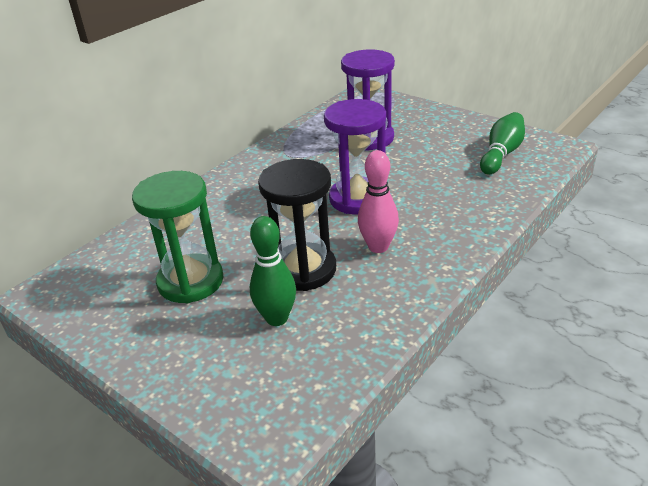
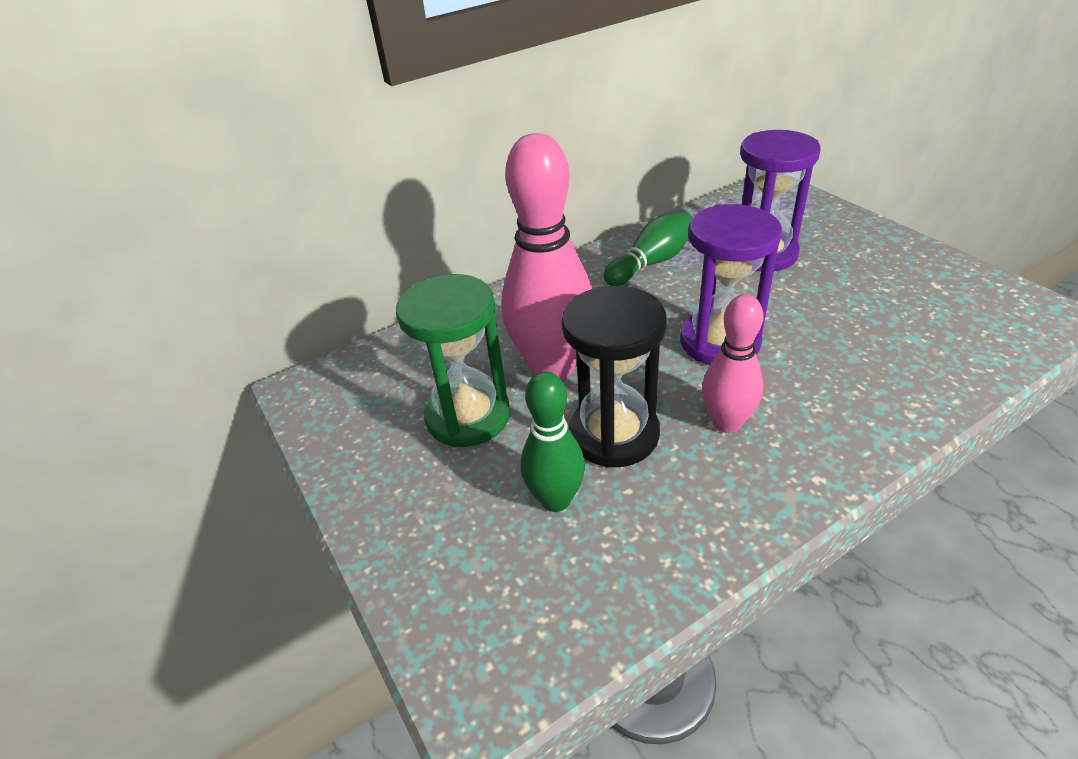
camera: 20 degrees right, 5 degrees up
(243, 237) = (553, 367): none -> pink bowling pin
(501, 154) = (954, 311): green bowling pin -> green bowling pin (651, 263)

